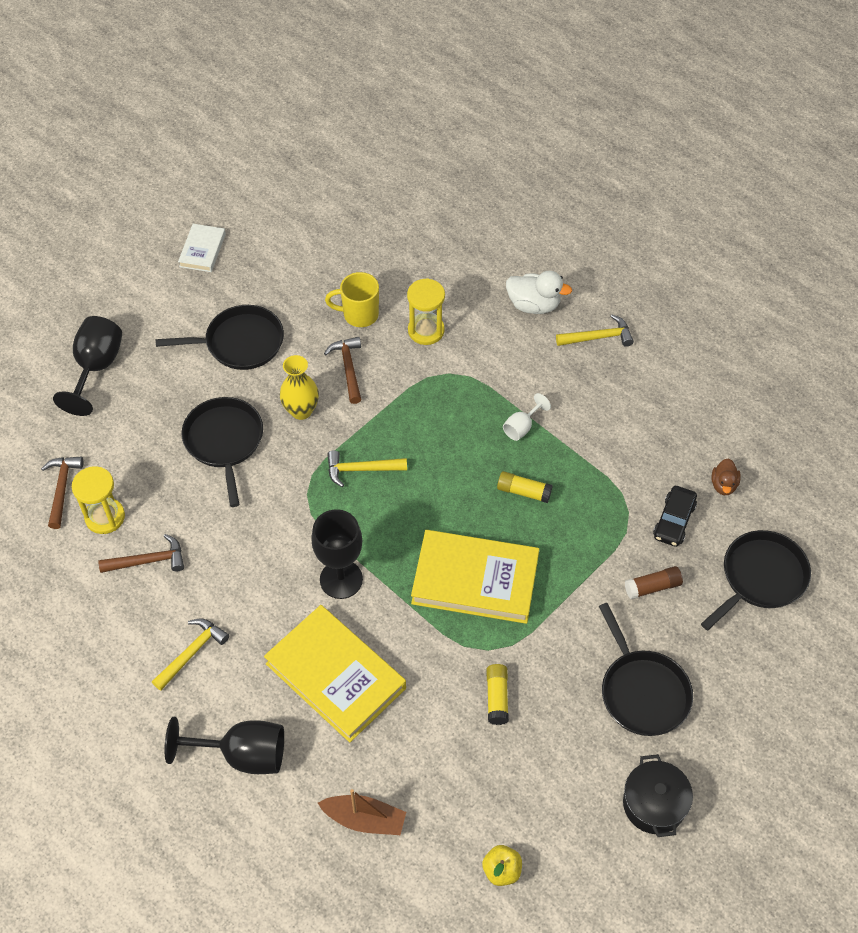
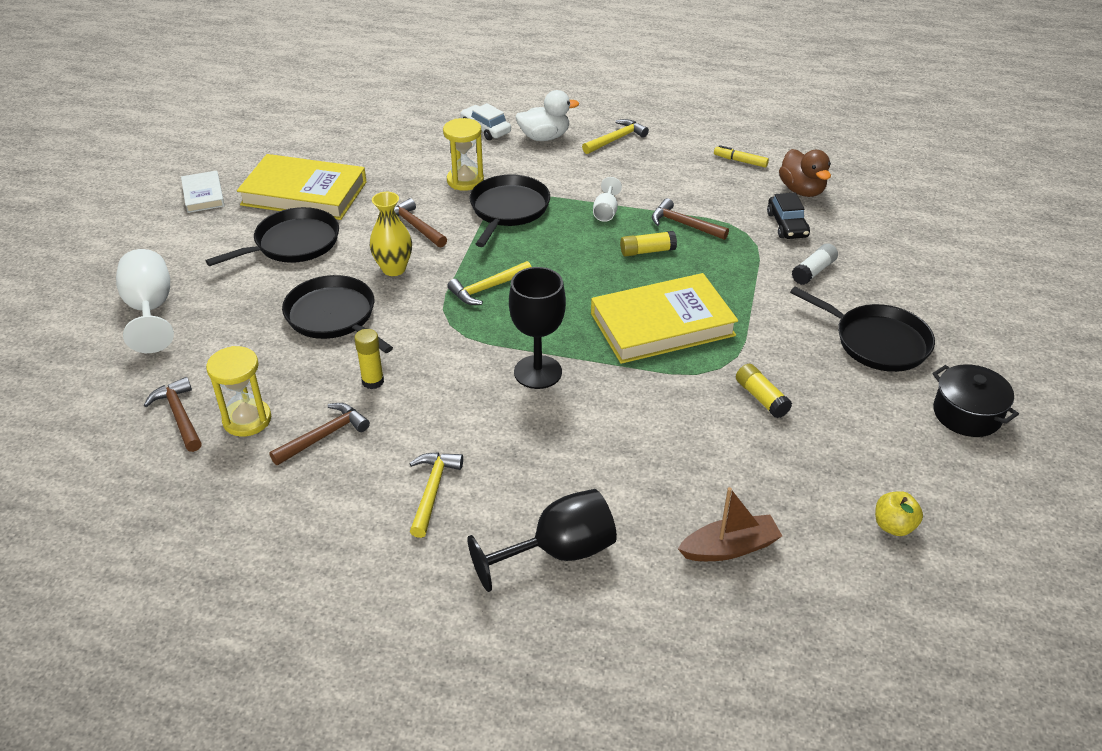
camera: 30 degrees left, 15 degrees down
(96, 368) = (150, 310): black goblet -> white goblet
(213, 525) = (373, 381): none -> yellow glue stick
(335, 676) = (597, 446): yellow book -> yellow book (304, 193)
(359, 314) = (394, 189): yellow mug -> none
(488, 270) = (486, 129): none -> white car
(580, 475) = (684, 224): none -> brown hammer
(652, 587) = (813, 271): brown glue stick -> white glue stick
(695, 419) = (740, 161): none -> yellow marker
(723, 485) = (802, 190): brown duck -> brown duck, size x1.62
(760, 578) = (888, 234): black pan -> black pan (508, 210)

